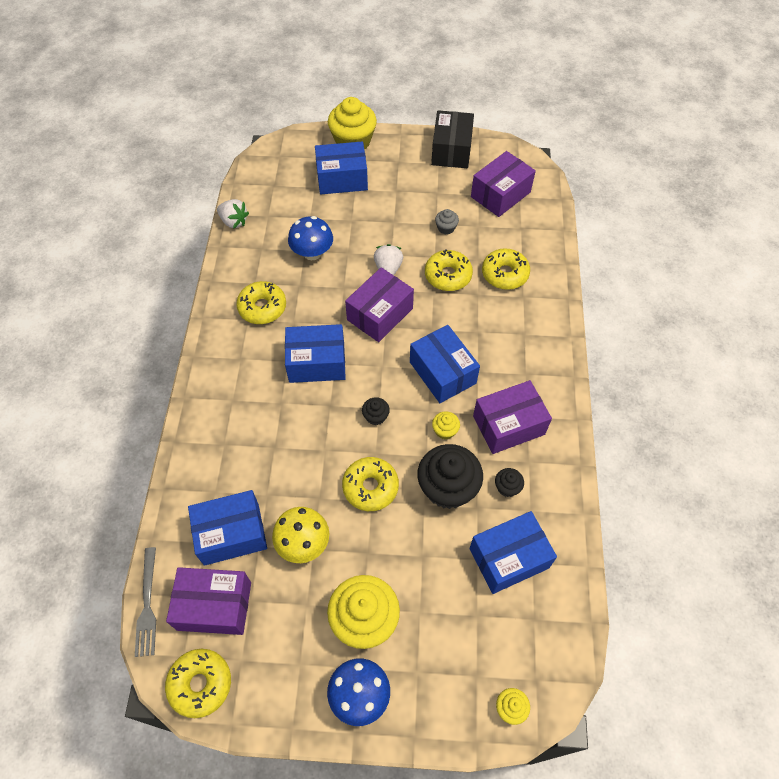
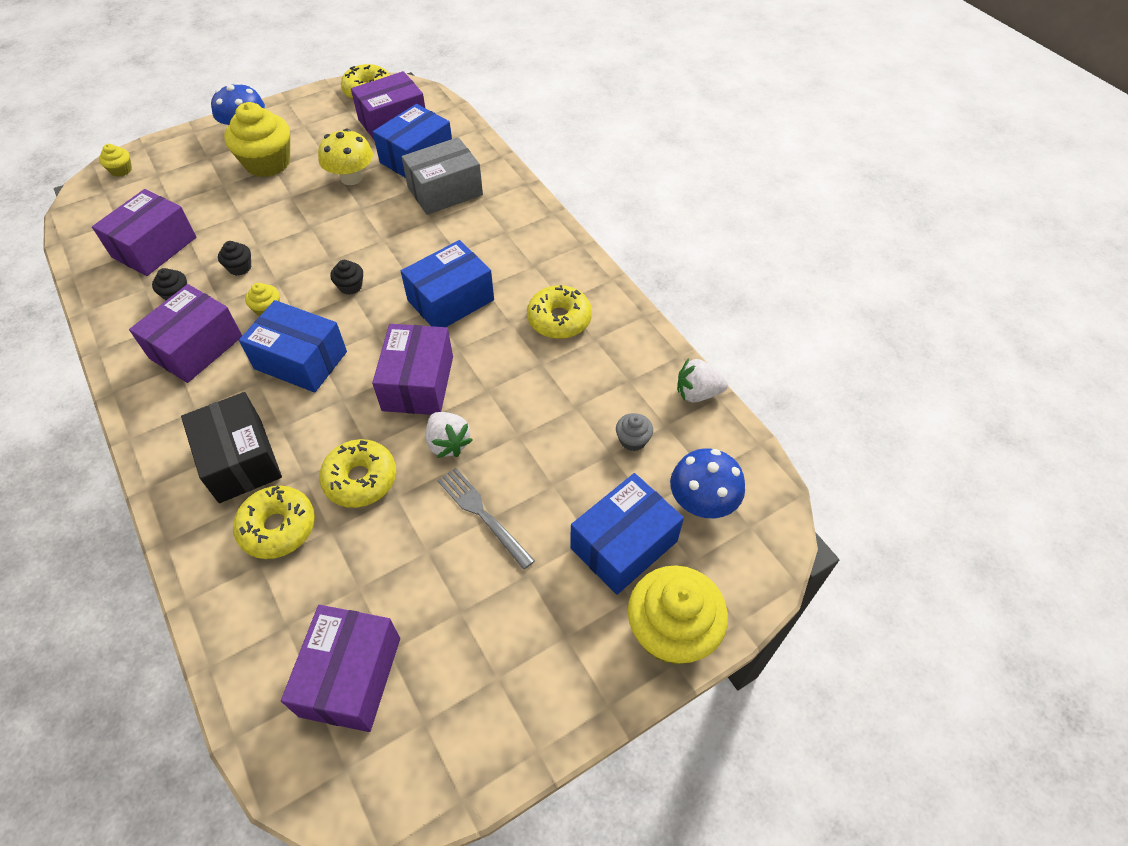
camera: 145 degrees right, 5 degrees down
(147, 606) = (442, 102): grey fork -> grey fork (481, 513)
(241, 474) = (445, 191): none -> grey box
(312, 253) = (562, 409): blue mushroom -> blue mushroom (702, 502)
(370, 487) = (317, 235): yellow donut -> none
(446, 228) = (407, 553): grey cupcake -> grey cupcake (633, 440)
(447, 487) = (240, 267): black cupcake -> black cupcake, size x0.45
(451, 150) = (493, 726): black box -> black box (240, 460)
(509, 558) = (154, 247): blue box -> purple box

